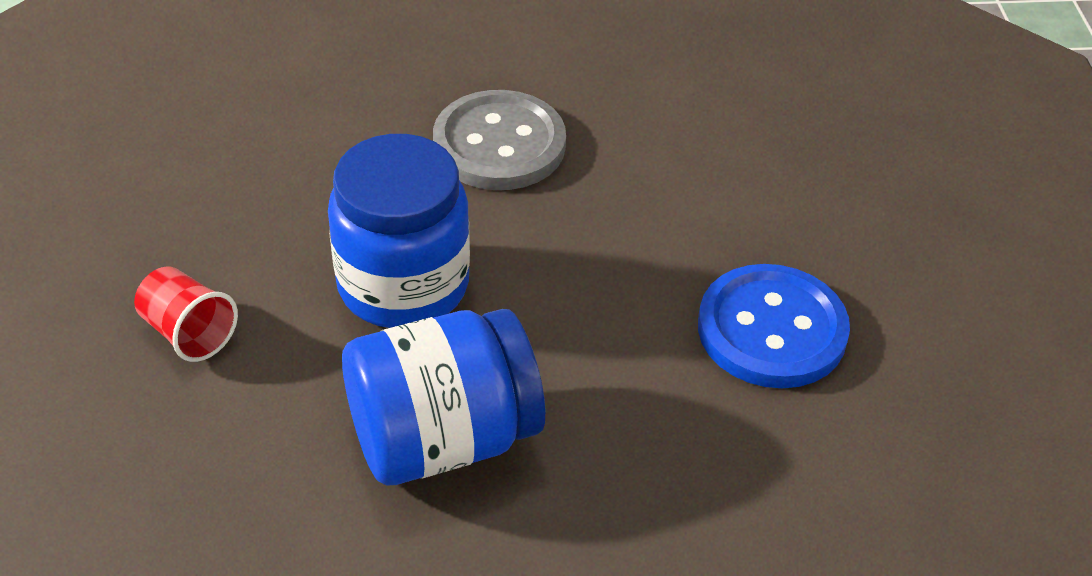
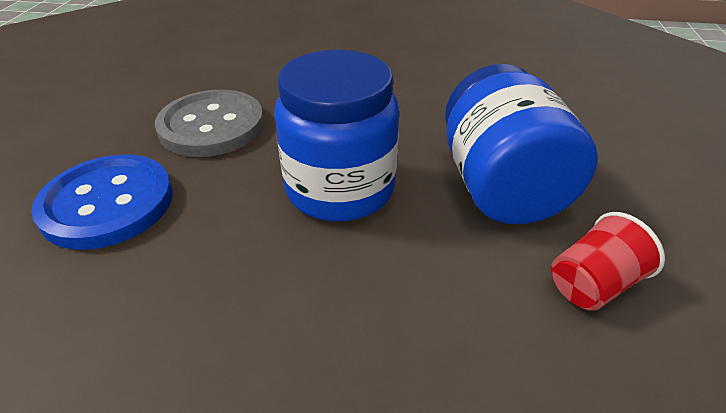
camera: 75 degrees left, 5 degrees down
(188, 333) = (353, 343): red cup -> red cup (592, 284)
(771, 330) = (424, 61): blue button -> blue button (108, 203)

